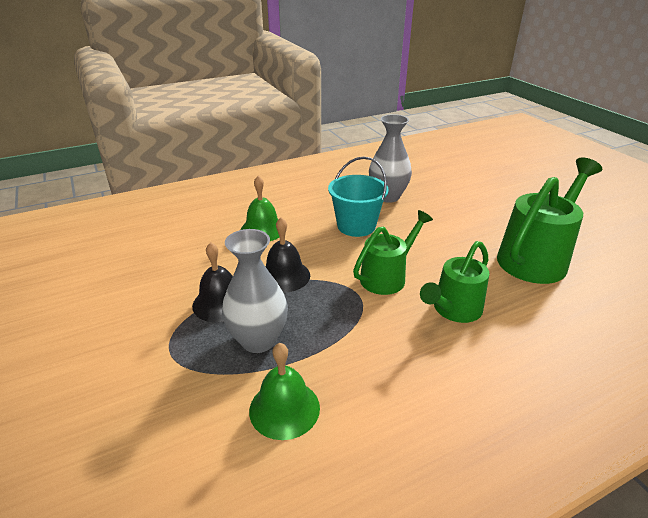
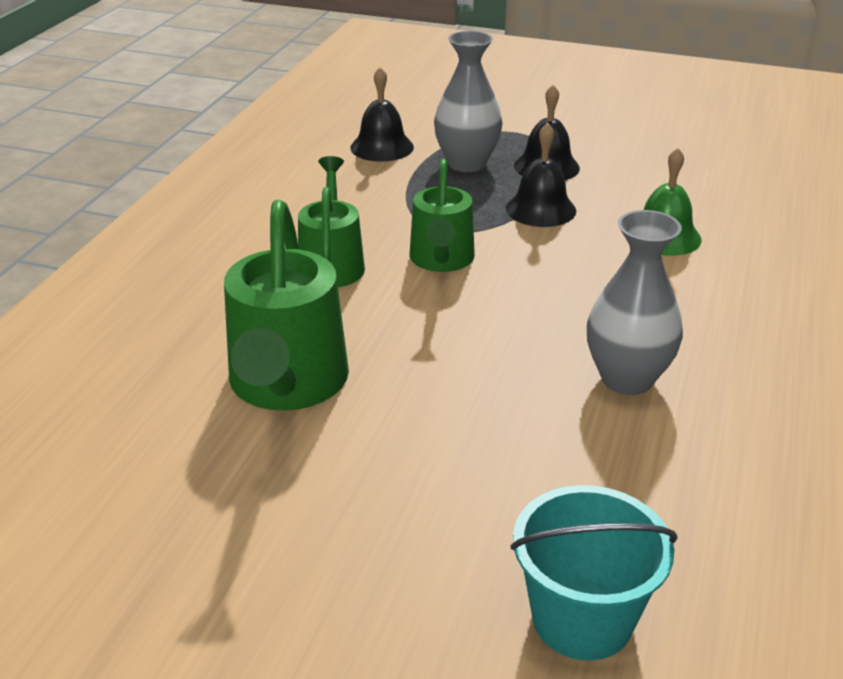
camera: 135 degrees right, 0 degrees up
(284, 408) = (382, 147): green bell -> black bell
(356, 226) = (577, 301): turquoise bucket -> turquoise bucket (582, 619)

